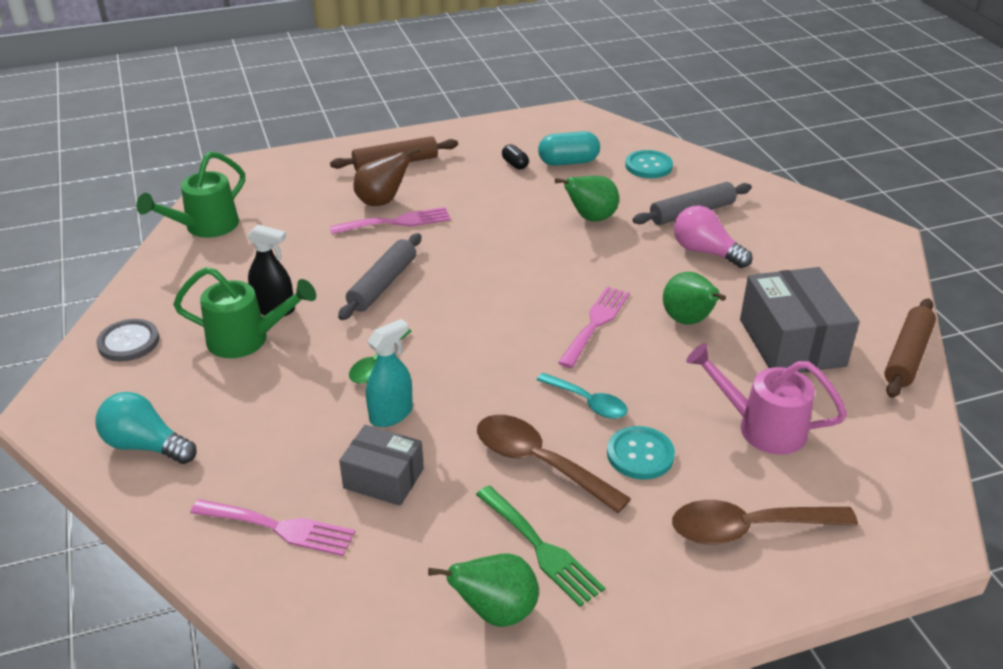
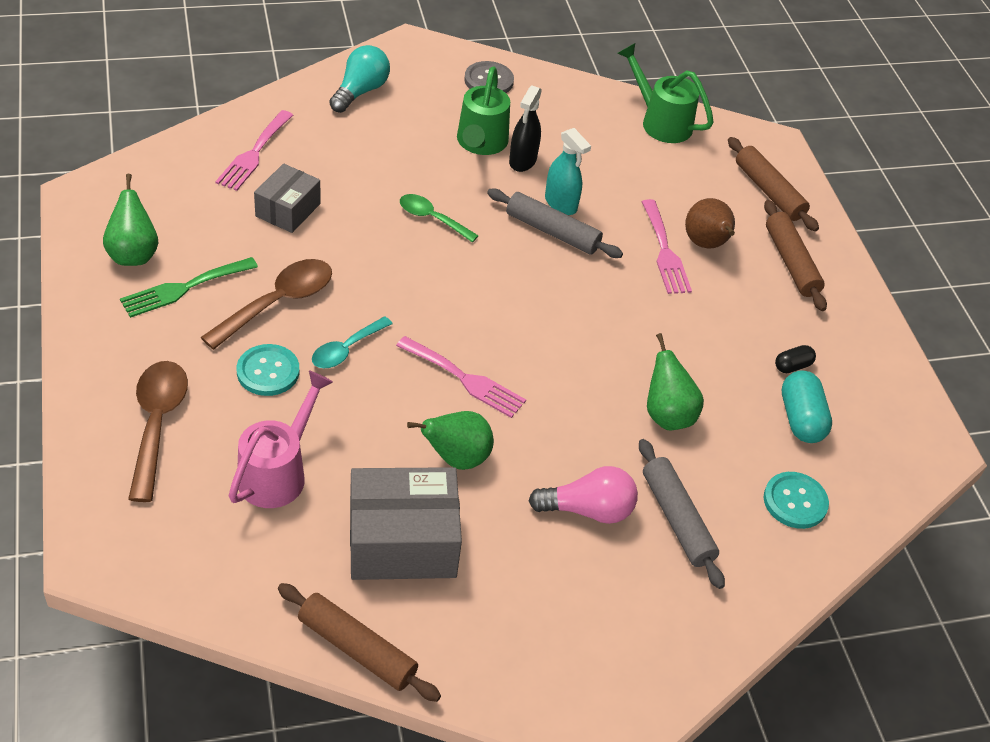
camera: 90 degrees right, 10 degrees up
(305, 171) = (768, 191): none -> brown rolling pin
(391, 414) = (362, 221): turquoise spray bottle -> turquoise spray bottle (561, 203)
(705, 252) = (588, 510): pink light bulb -> pink light bulb turned 45 degrees clockwise

